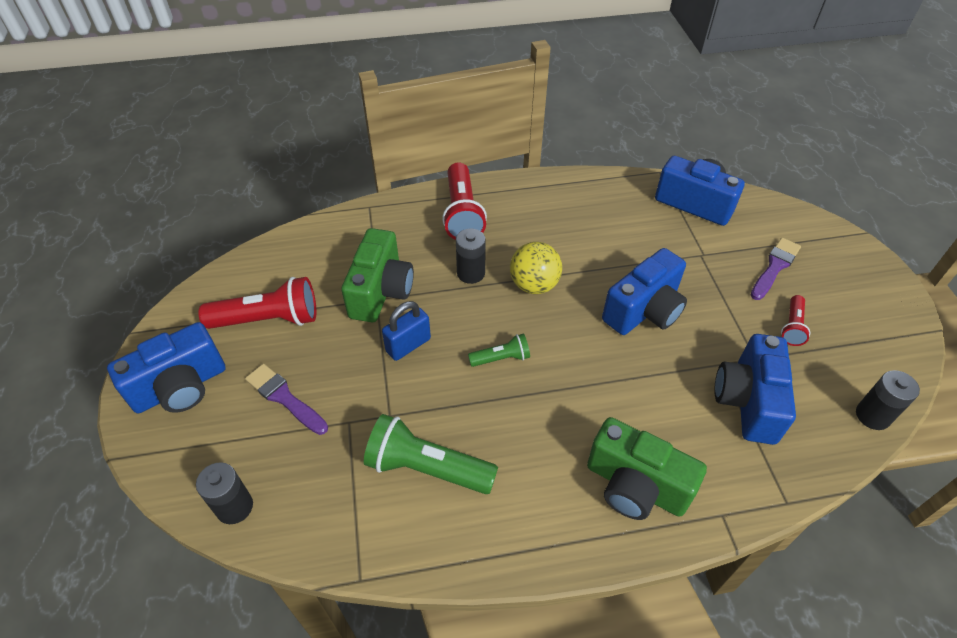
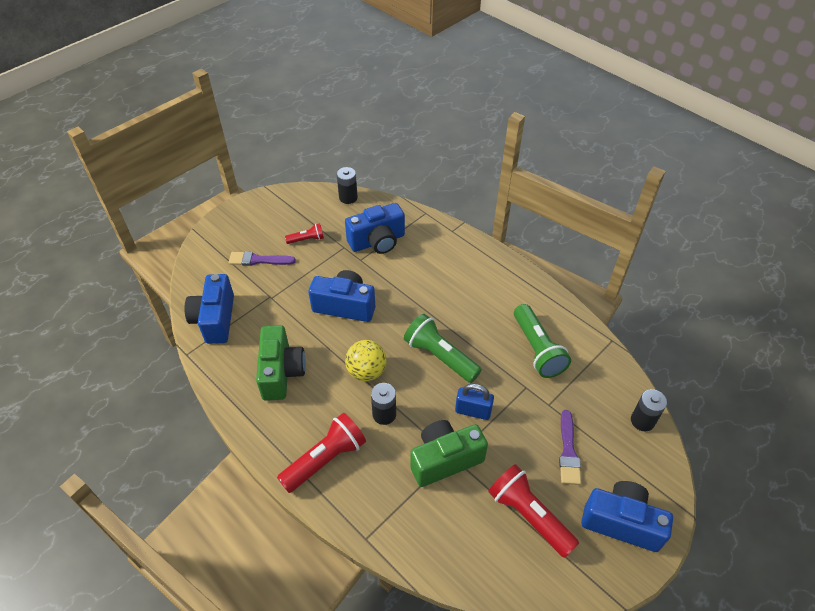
camera: 125 degrees left, 0 degrees up
(501, 358) = (440, 356): green flashlight -> green flashlight, size x1.88
(635, 486) = (466, 264): green camera -> green camera (281, 372)

